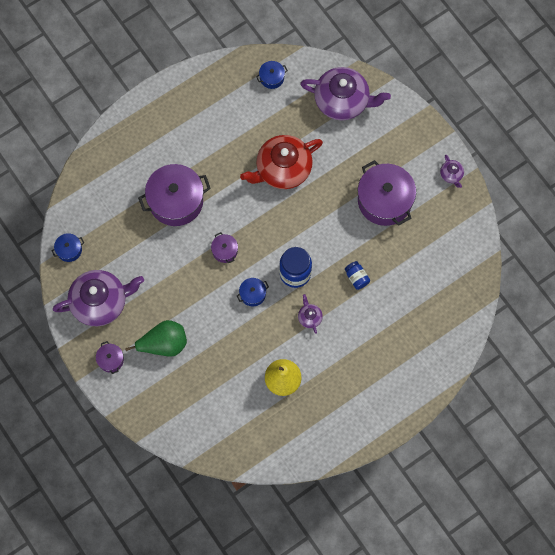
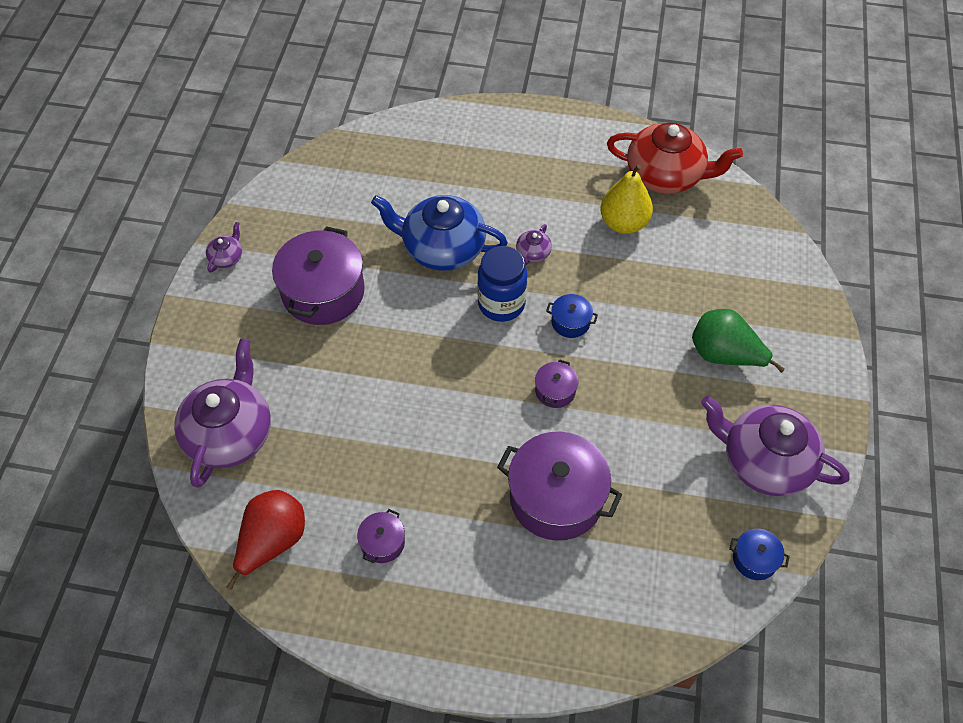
camera: 135 degrees left, 15 degrees down
(110, 360) = (805, 389): purple pot -> purple pot (382, 542)
(272, 78) = (272, 542): blue pot -> red pear
(282, 169) = (389, 420): red teapot -> red teapot (665, 175)
(342, 101) = (230, 433): purple teapot -> purple teapot turned 45 degrees clockwise
(356, 278) = (442, 248): blue jar -> blue teapot

